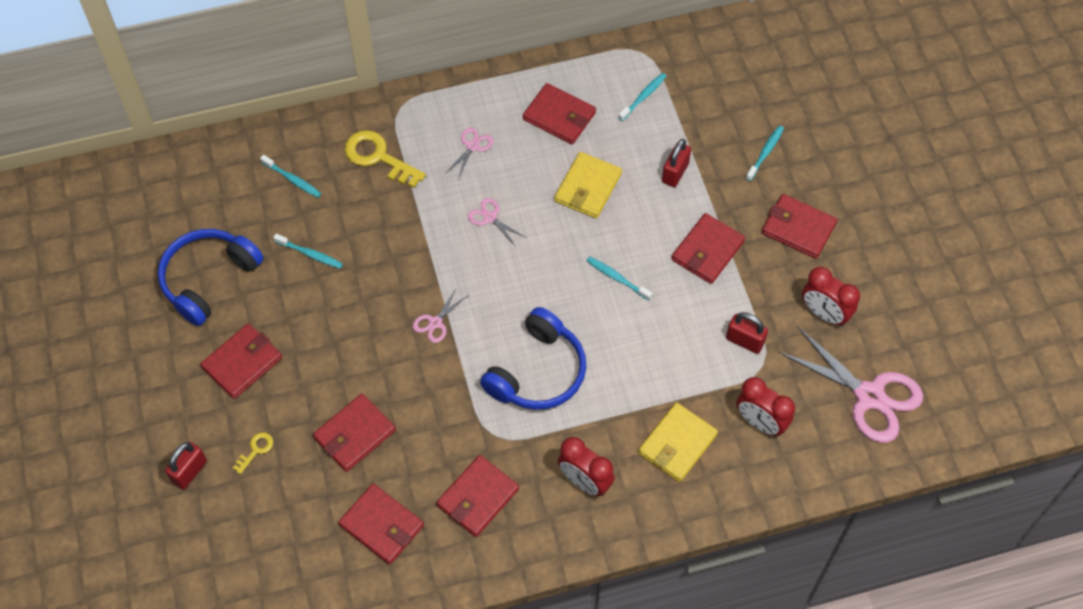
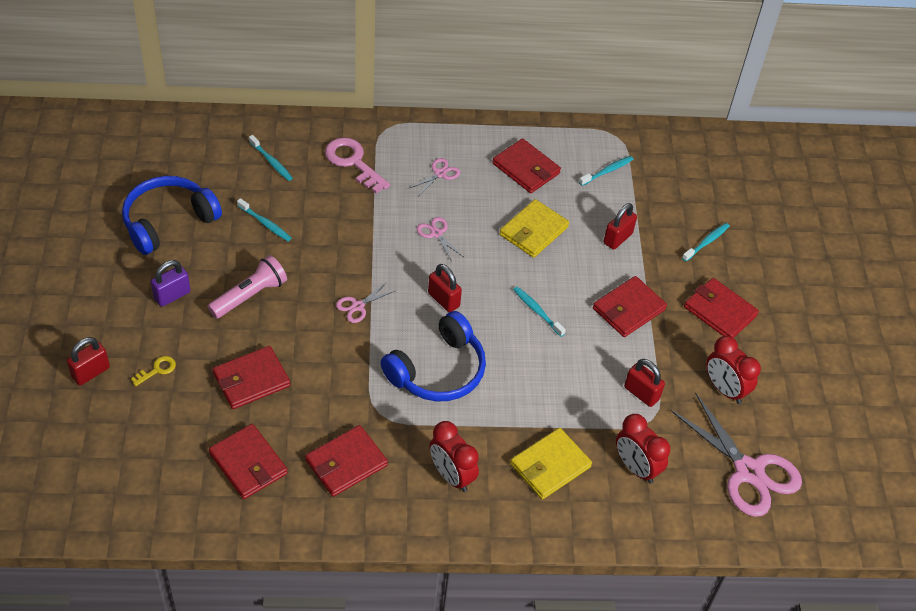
camera: 10 degrees right, 10 degrees down
(242, 363) = (172, 295): red wallet -> purple padlock
(321, 341) = (249, 296): none -> pink flashlight
(378, 157) = (353, 162): yellow key -> pink key
(520, 291) = (443, 300): none -> red padlock

